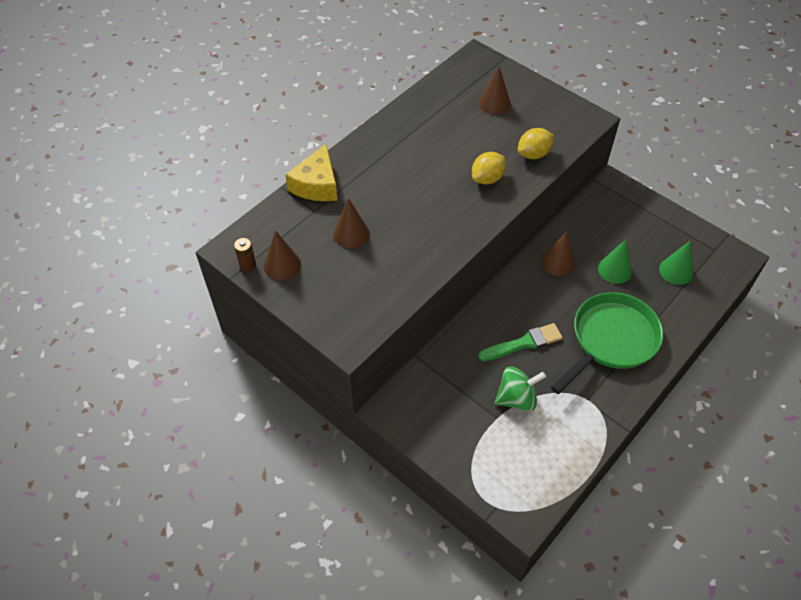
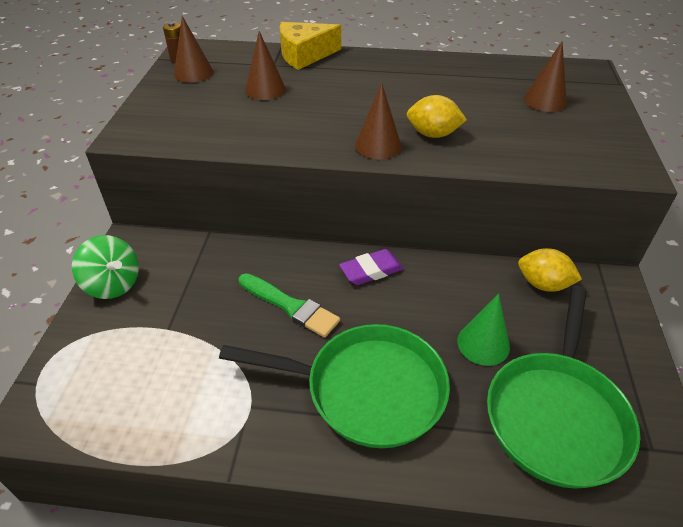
camera: 55 degrees right, 10 degrees down
(517, 398) = (206, 334): green spinning top -> green spinning top (113, 284)
(522, 286) = (371, 270): none -> purple eraser
(533, 154) = (512, 150): yellow lemon -> yellow lemon (543, 284)
(558, 262) = (437, 286): brown cone -> brown cone (378, 146)
(676, 271) = (556, 414): green cone -> green pan

